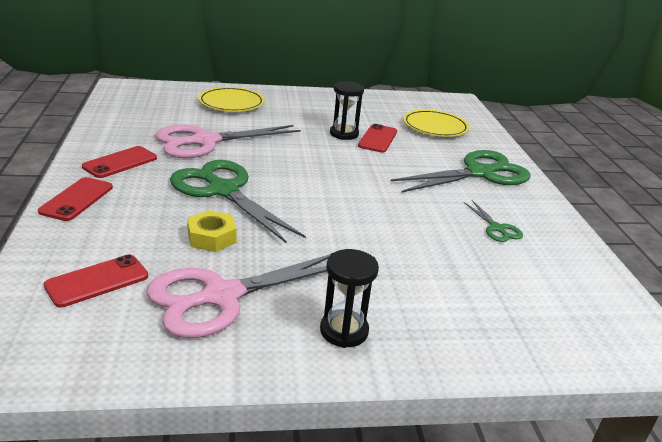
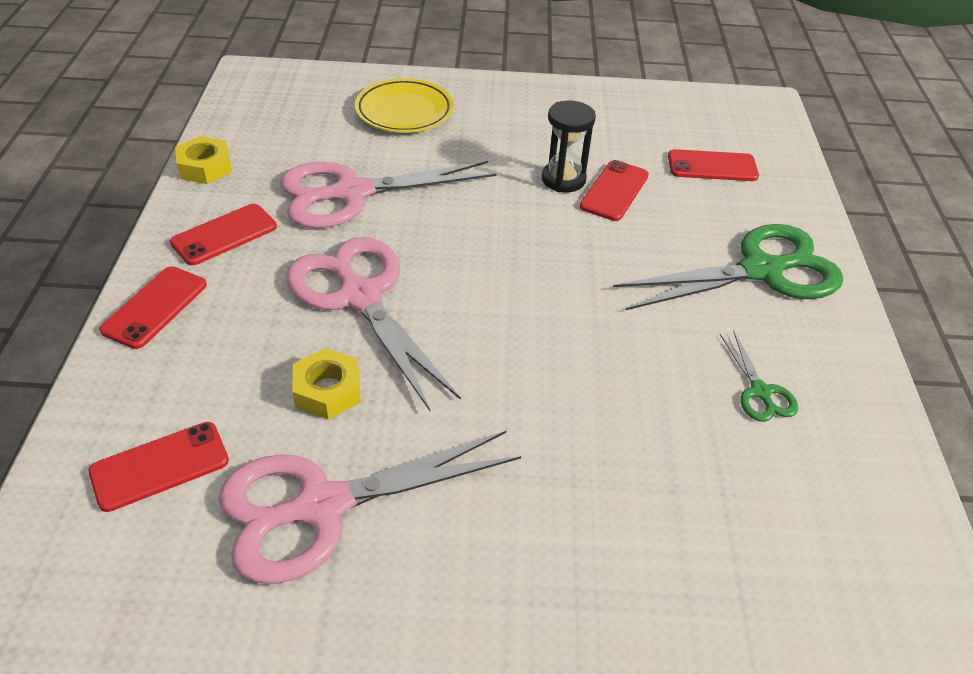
camera: 10 degrees right, 15 degrees up
(99, 130) = (205, 167): none -> yellow nut
(223, 190) = (360, 296): green scissors -> pink scissors
(344, 331) = (481, 585): black hourglass -> none
(435, 127) = (712, 166): yellow plate -> red phone

